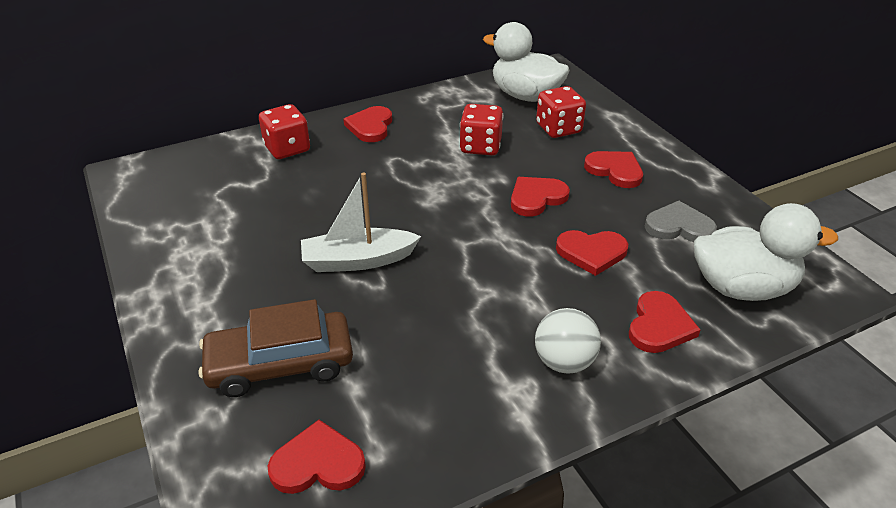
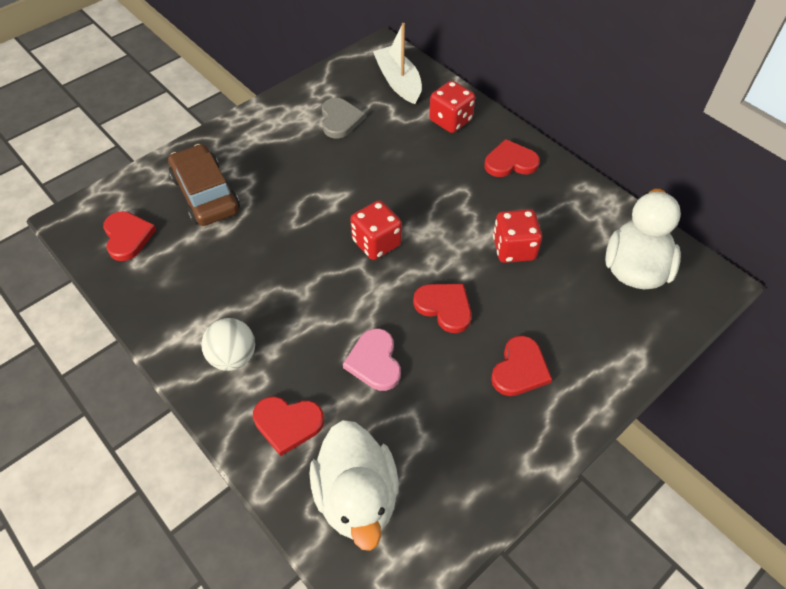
camera: 75 degrees right, 15 degrees up
(358, 260) = (319, 204): white boat -> white boat (398, 82)
(558, 129) = (579, 308): red dice -> red dice (376, 243)
(591, 253) = (374, 361): red heart -> pink heart
(679, 226) = (440, 435): grey heart -> grey heart (340, 120)

